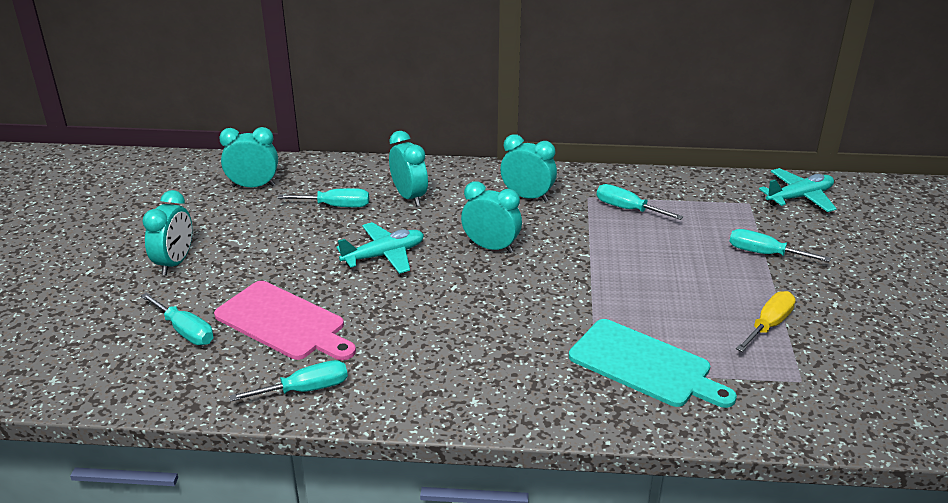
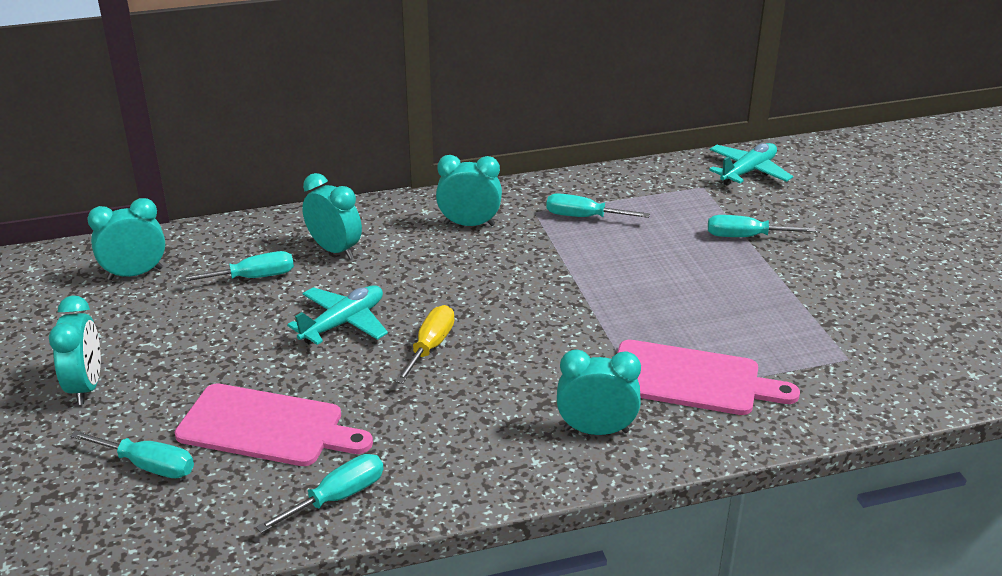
camera: 20 degrees left, 0 degrees up
(491, 247) = (460, 288): turquoise clock -> turquoise clock (596, 430)
(645, 365) = (691, 379): turquoise cutting board -> pink cutting board
(769, 325) = (788, 309): yellow screwdriver -> yellow screwdriver (430, 347)

